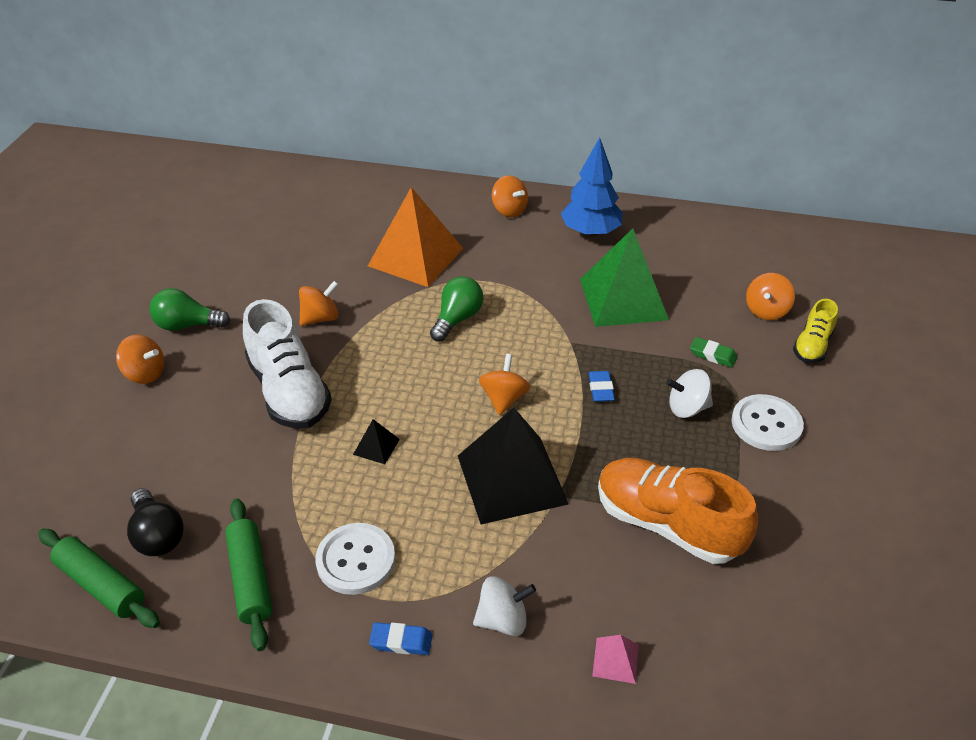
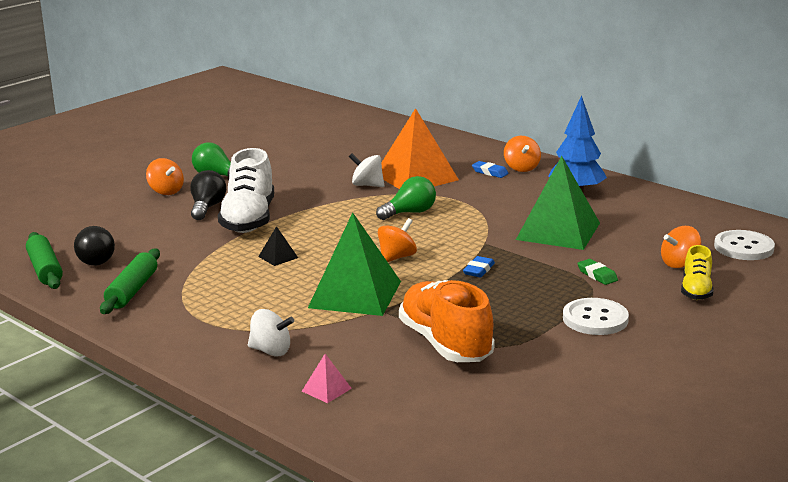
camera: 30 degrees right, 20 degrees down
(221, 387) = (207, 208): none -> black light bulb
(320, 318) = (310, 191): orange spinning top -> none
(356, 560) = (205, 300): white button -> white button (743, 247)
(401, 641) = (194, 341): blue eraser -> blue eraser (490, 172)
(512, 479) = (355, 294): black pyramid -> green pyramid
(687, 408) = (538, 295): white spinning top -> white spinning top (367, 185)
(812, 346) = (696, 290): yellow shoe -> yellow shoe turned 45 degrees counterclockwise

